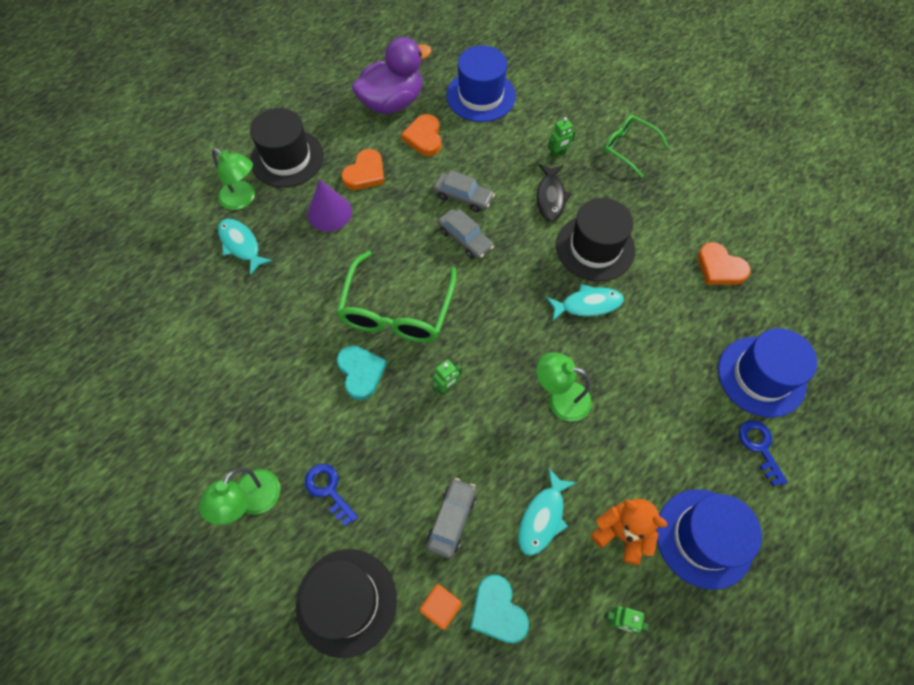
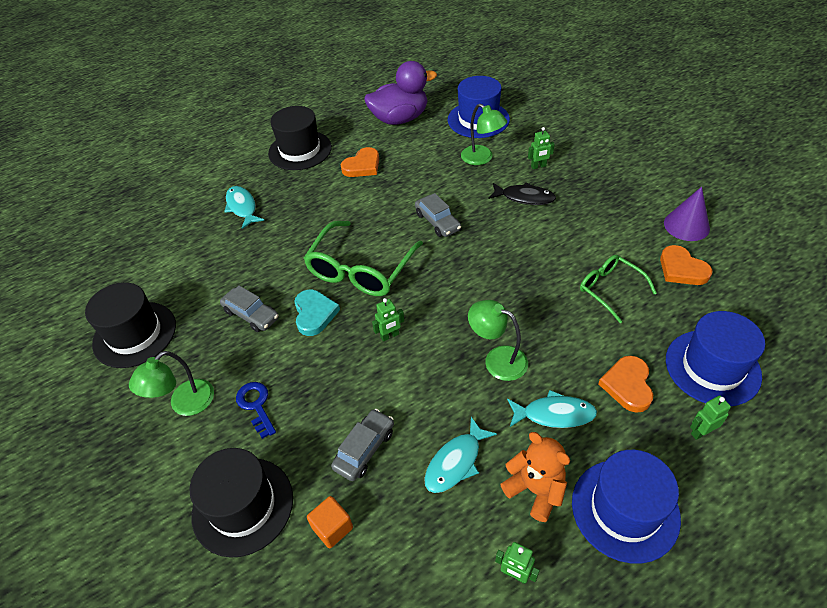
camera: 15 degrees right, 15 degrees down
(243, 199) = (254, 175): green lamp -> green lamp (482, 158)
(329, 212) = (323, 191): purple cone -> purple cone (686, 225)
(424, 137) = (420, 145): orange heart -> orange heart (627, 385)
(463, 197) = (444, 190): grey car -> grey car (251, 315)
(497, 611) = (388, 542): turquoise heart -> none
(550, 197) = (524, 197): black fish -> black fish turned 90 degrees counterclockwise
(587, 304) = (541, 285): turquoise fish -> turquoise fish (554, 414)
(595, 247) = (558, 240): black hat -> black hat (134, 334)
(628, 148) = (606, 167): green glasses -> green glasses (610, 289)
(759, 447) = (701, 432): blue key -> green robot

